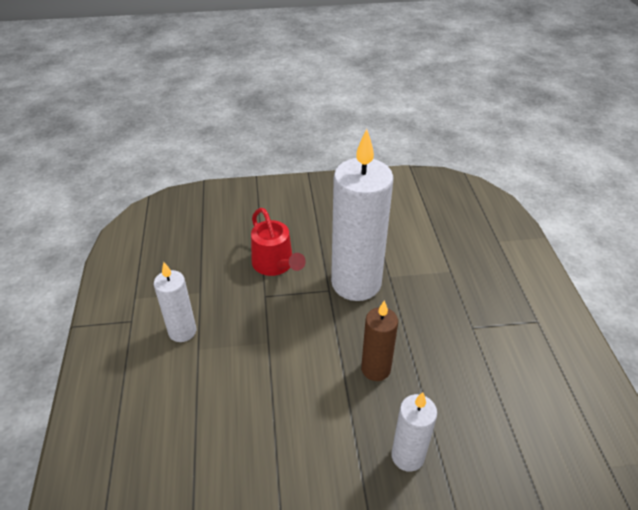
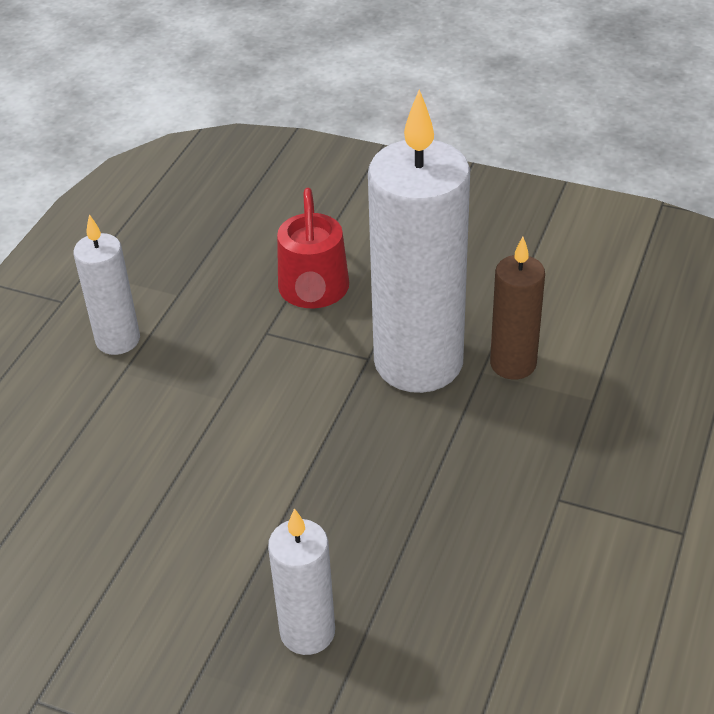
camera: 30 degrees right, 0 degrees up
(375, 369) = (352, 497): brown candle -> brown candle (513, 364)

